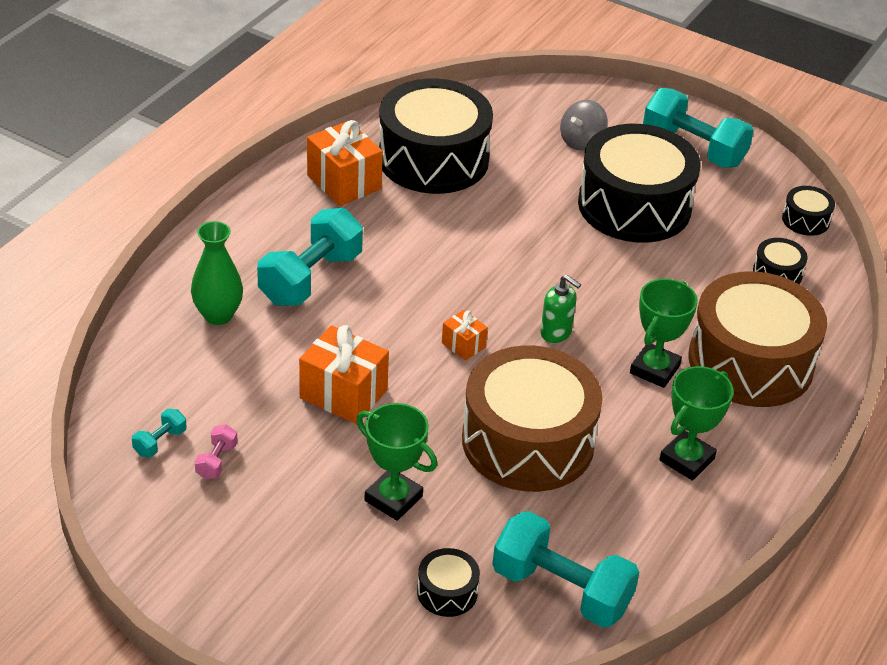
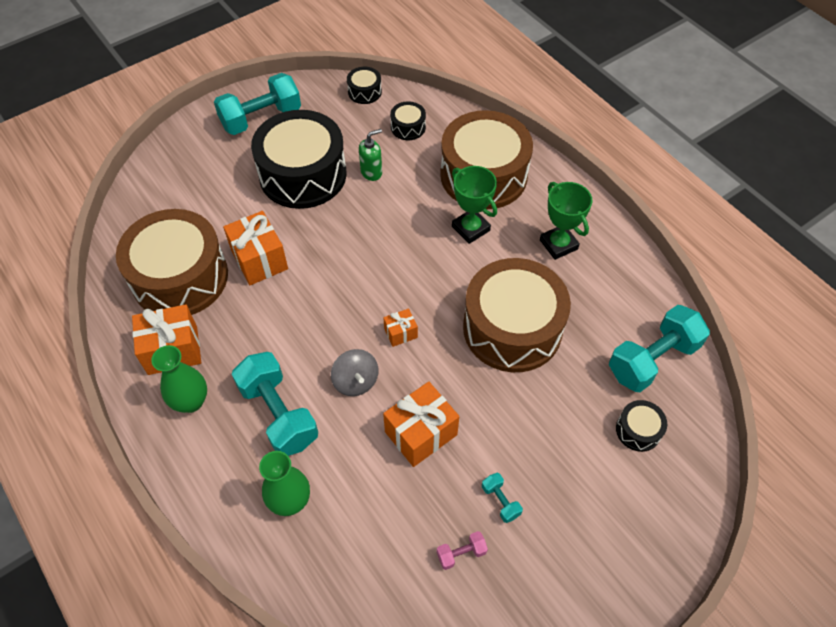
camera: 65 degrees left, 15 degrees up
(160, 442) = (424, 594): turquoise dumbbell -> turquoise dumbbell (500, 501)
(216, 461) = (461, 553): pink dumbbell -> pink dumbbell turned 60 degrees counterclockwise
(293, 213) = (191, 401): none -> green vase
(393, 498) = (540, 435): green trophy -> none
(433, 159) = (180, 277): black drum -> brown drum
(492, 208) = (259, 260): none -> orange gift
(556, 333) = (412, 271): green soap dispenser -> green soap dispenser (371, 172)
(581, 141) = (215, 177): grey spinning top -> grey spinning top (356, 381)

